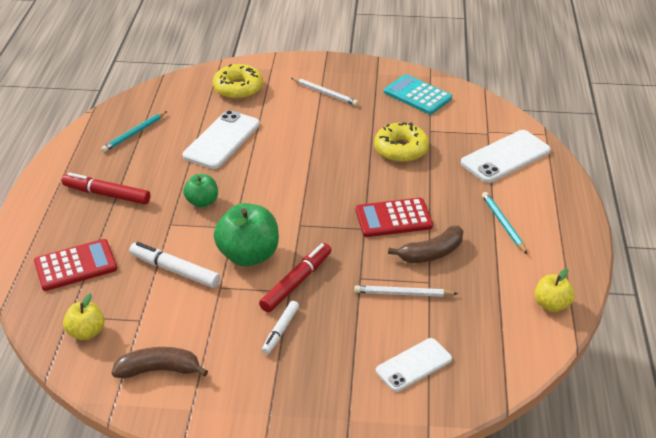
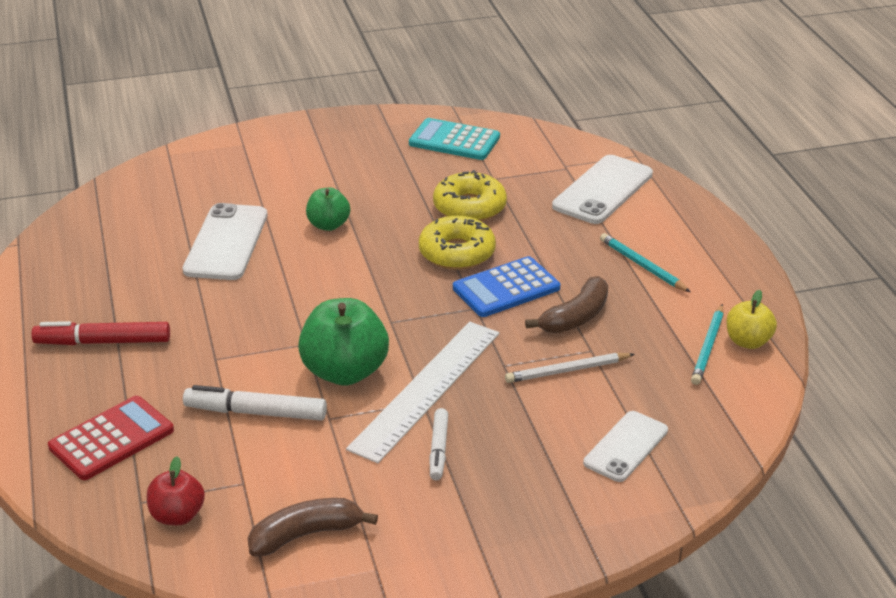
camera: 20 degrees left, 5 degrees down
(86, 332) = (177, 516): yellow apple -> red apple
(134, 133) = (97, 259): turquoise pencil -> turquoise pencil (708, 347)
(202, 202) = (244, 322): green apple -> green apple (328, 225)
(238, 88) = (211, 175): yellow donut -> yellow donut (457, 253)
(296, 282) = (426, 389): red marker -> white ruler
(325, 93) = (333, 160): white pencil -> none
(393, 218) = (506, 288): red calculator -> blue calculator

